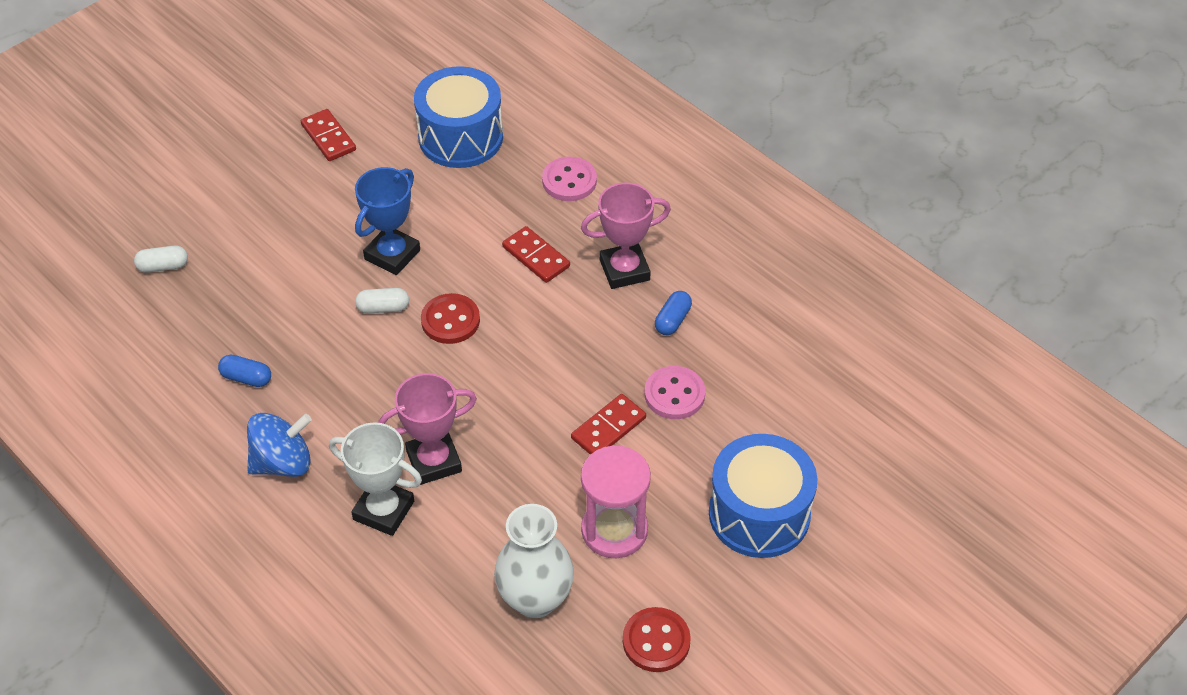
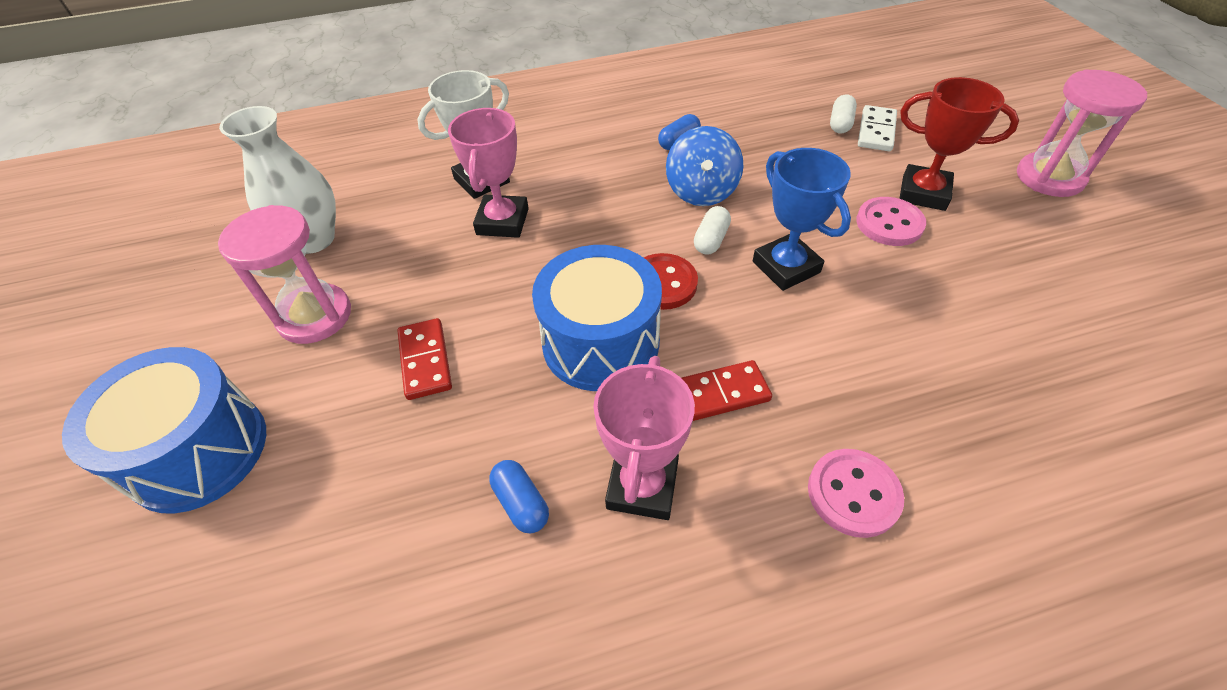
camera: 120 degrees right, 0 degrees up
(167, 239) = (876, 131): none -> white domino
(198, 125) = (1049, 177): none -> pink hourglass
(255, 194) = (923, 193): none -> red trophy
(283, 462) = (576, 142): blue spinning top -> blue spinning top (701, 191)
(328, 137) = (1010, 267): red domino -> none
(460, 137) = (987, 395): blue drum -> blue drum (600, 342)
(656, 641) = (189, 300): red button -> none
(674, 394) = (413, 446): pink button -> pink button (889, 224)

